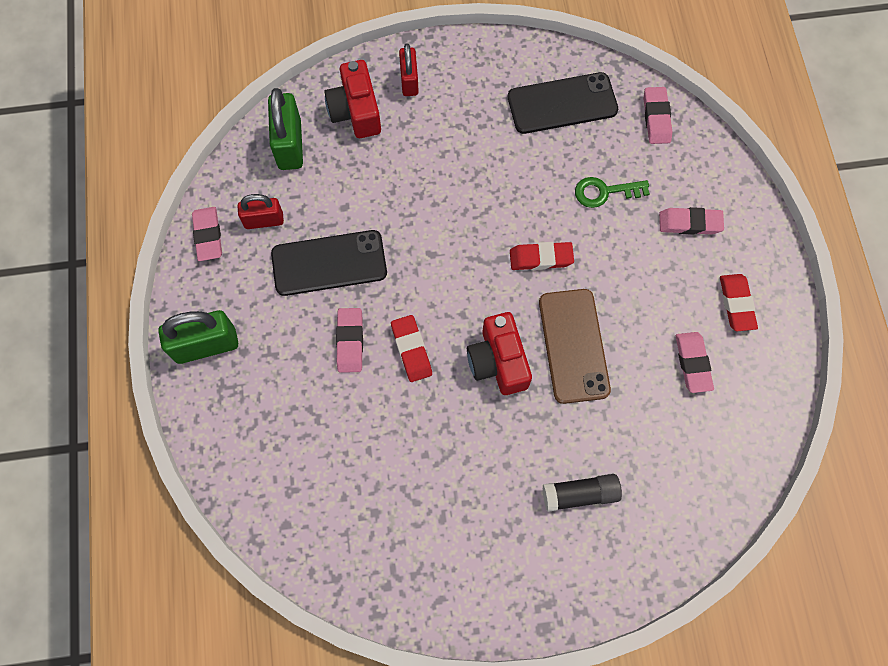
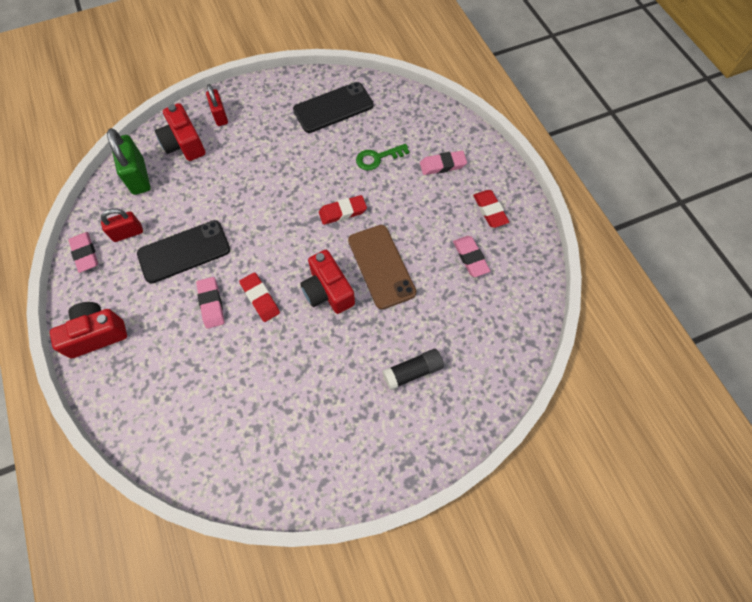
camera: 15 degrees left, 5 degrees down
(206, 345) = (97, 334): green padlock -> red camera
(656, 118) = (401, 103): pink eraser -> none

